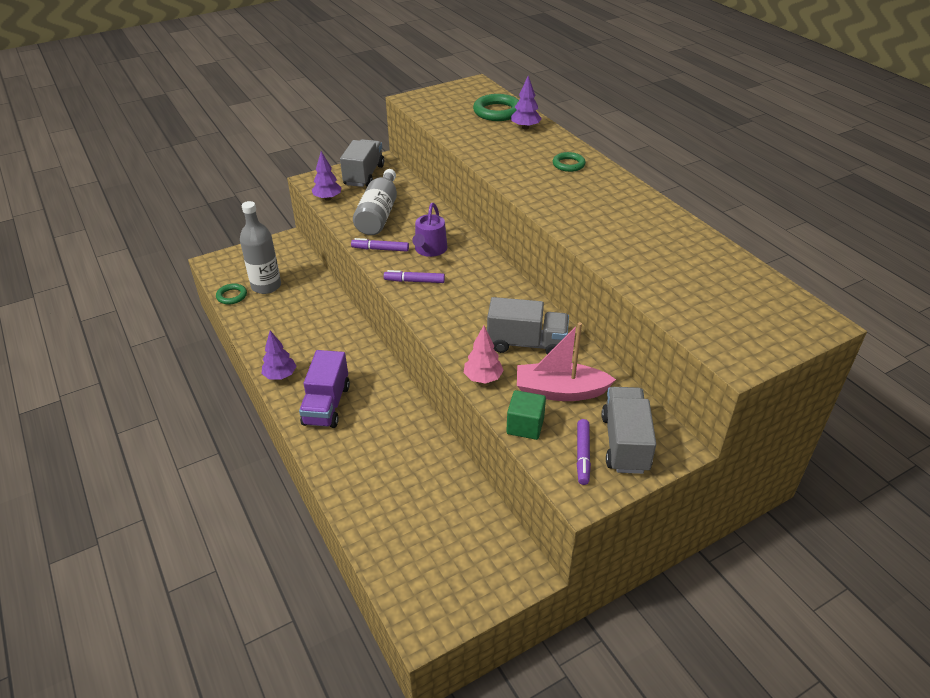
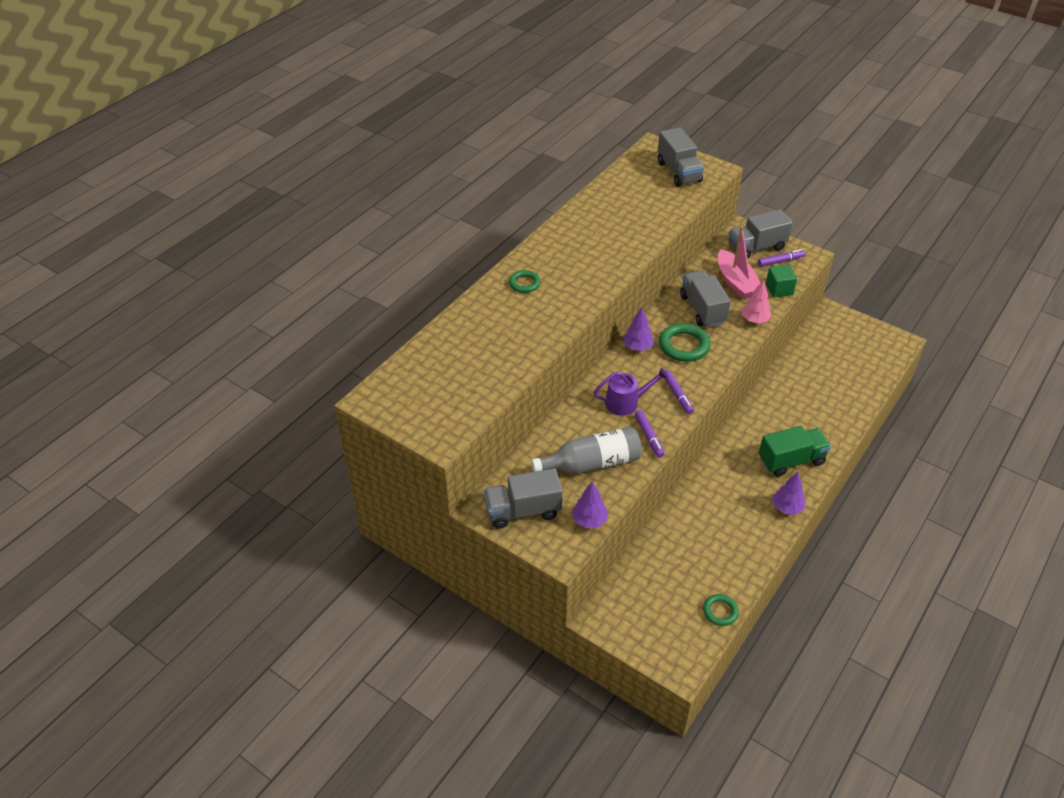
camera: 115 degrees left, 5 degrees up
(266, 286) = (685, 590): grey bottle -> none
(326, 405) = (791, 461): purple truck -> green truck
(497, 112) = (438, 359): green ring -> green ring (684, 346)
(525, 127) = (465, 329): purple tree -> purple tree (637, 347)
(742, 322) = (678, 172): none -> grey truck

